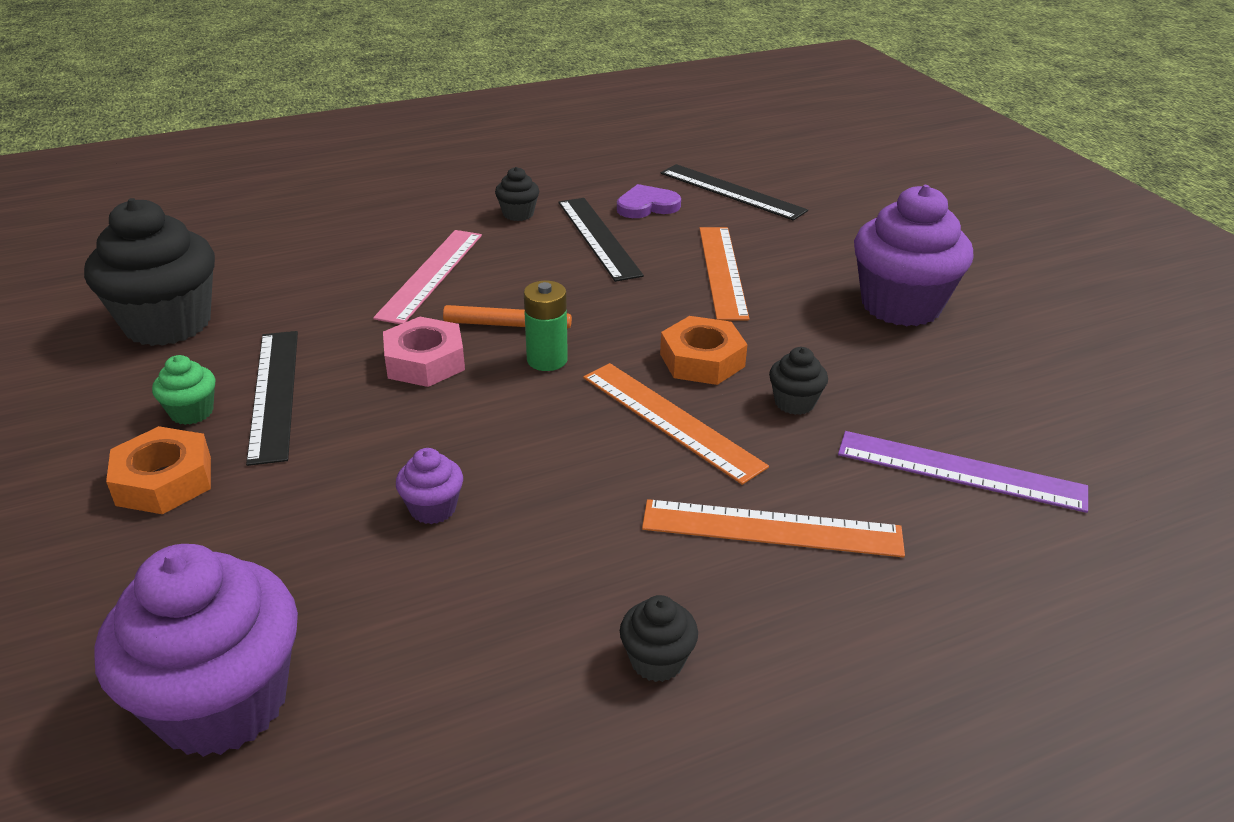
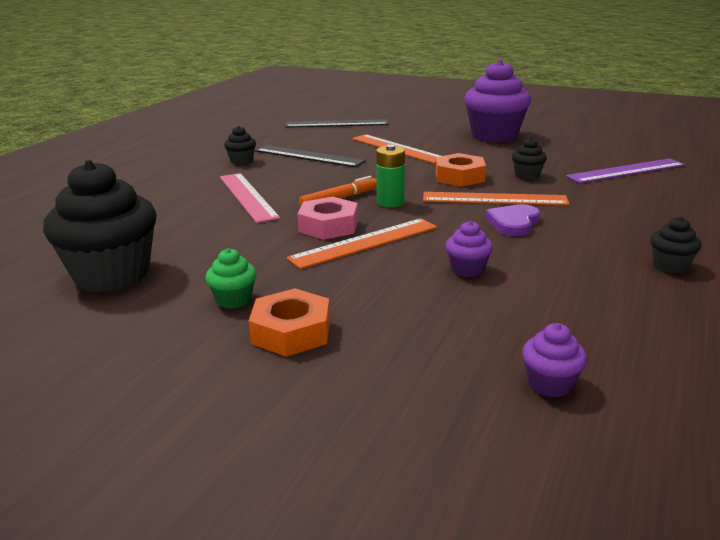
camera: 40 degrees left, 10 degrees down
(222, 702) = (550, 384): purple cupcake -> purple cupcake, size x0.44
(274, 393) = (269, 271): black ruler -> none
(647, 206) = (306, 139): purple heart -> purple heart (513, 223)
(771, 528) = (610, 212): orange ruler -> orange ruler (365, 242)

